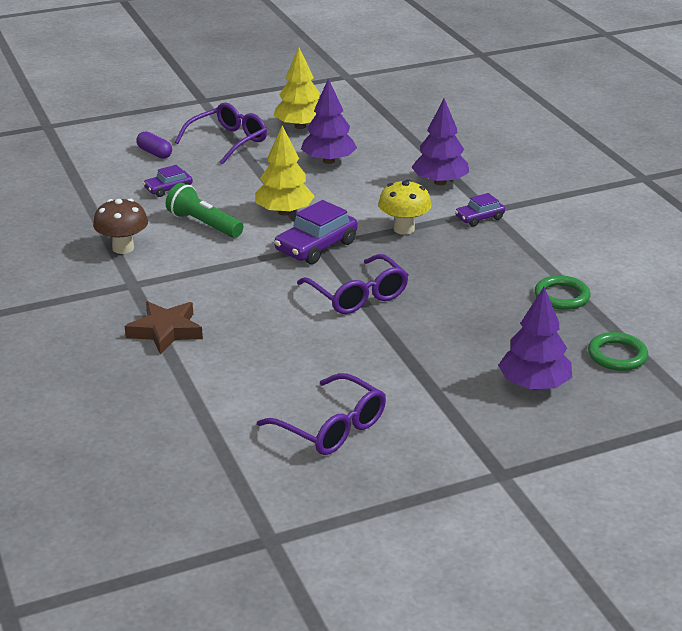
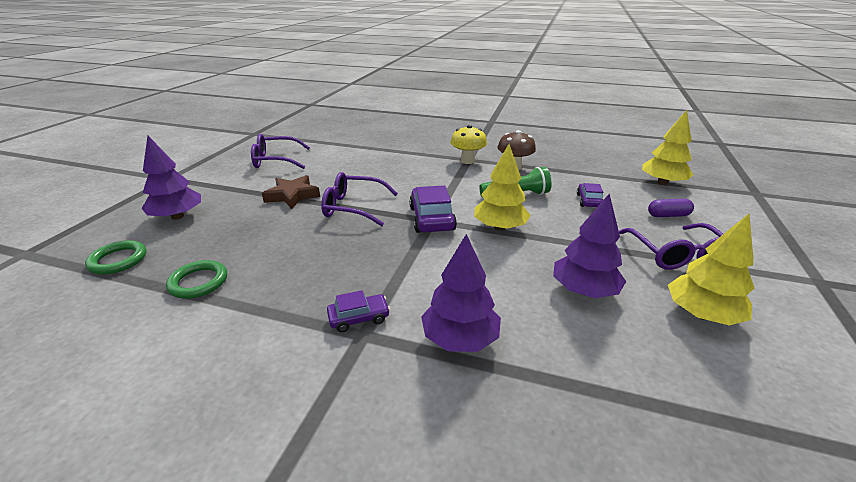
camera: 130 degrees right, 0 degrees up
(71, 165) = (662, 183): none -> yellow tree
(166, 331) = (411, 154): brown star -> brown star (292, 195)
(404, 229) = (402, 265): yellow mushroom -> yellow mushroom (467, 161)
(479, 218) = (359, 318): purple car -> purple car turned 60 degrees clockwise

